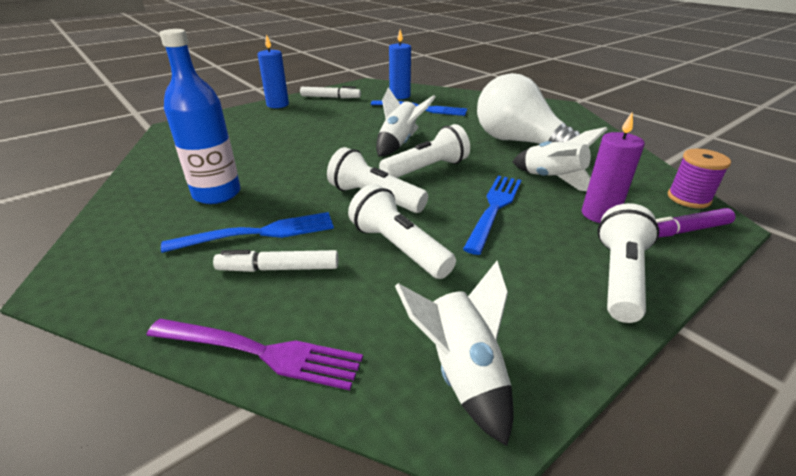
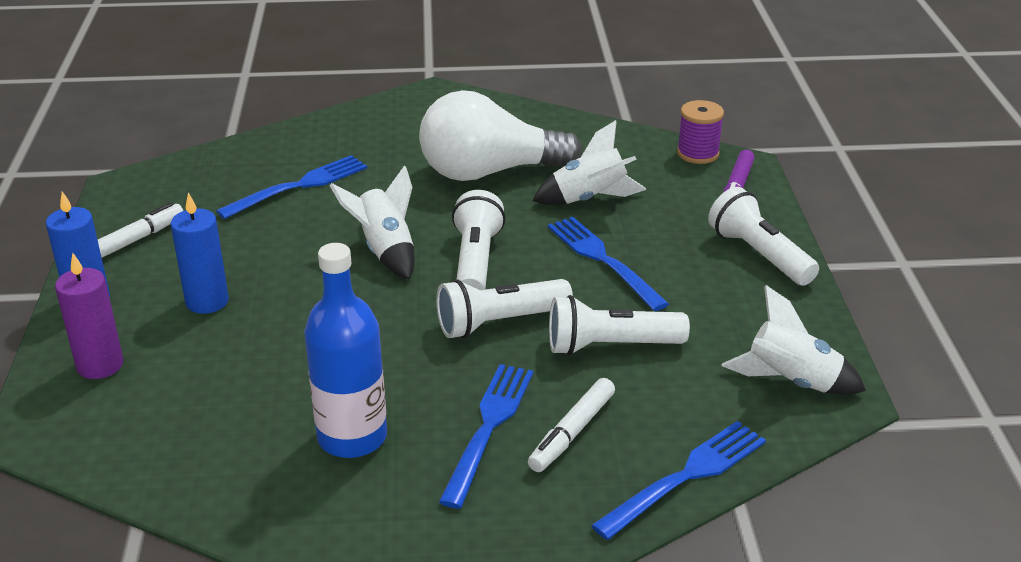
camera: 55 degrees left, 0 degrees up
(260, 352) = (685, 477): purple fork -> blue fork
(399, 96) = (223, 182): blue candle -> blue candle (207, 301)
(599, 214) = (673, 211): purple candle -> purple candle (100, 365)

